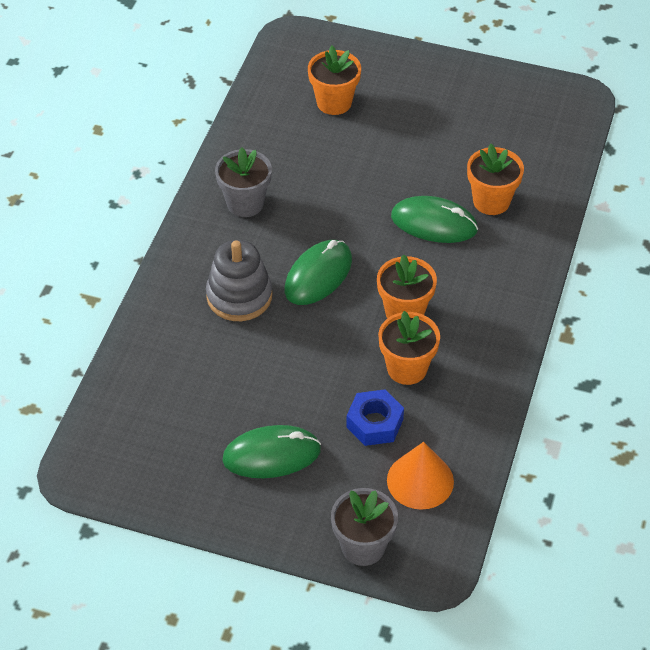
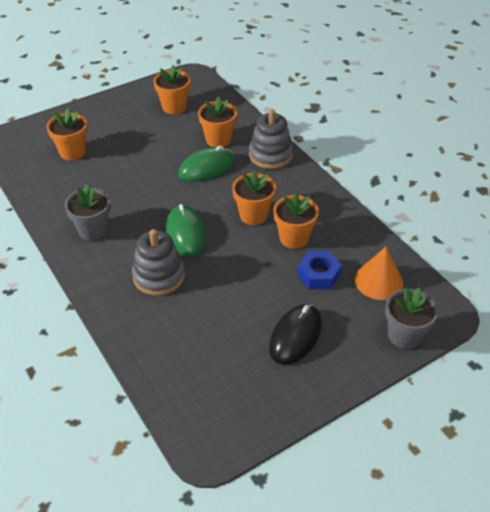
camera: 50 degrees left, 5 degrees down
(271, 455) = (295, 336): green mouse -> black mouse
(502, 125) = (174, 107): none -> orange flower pot
(518, 263) = (270, 155): none -> grey stacking toy

